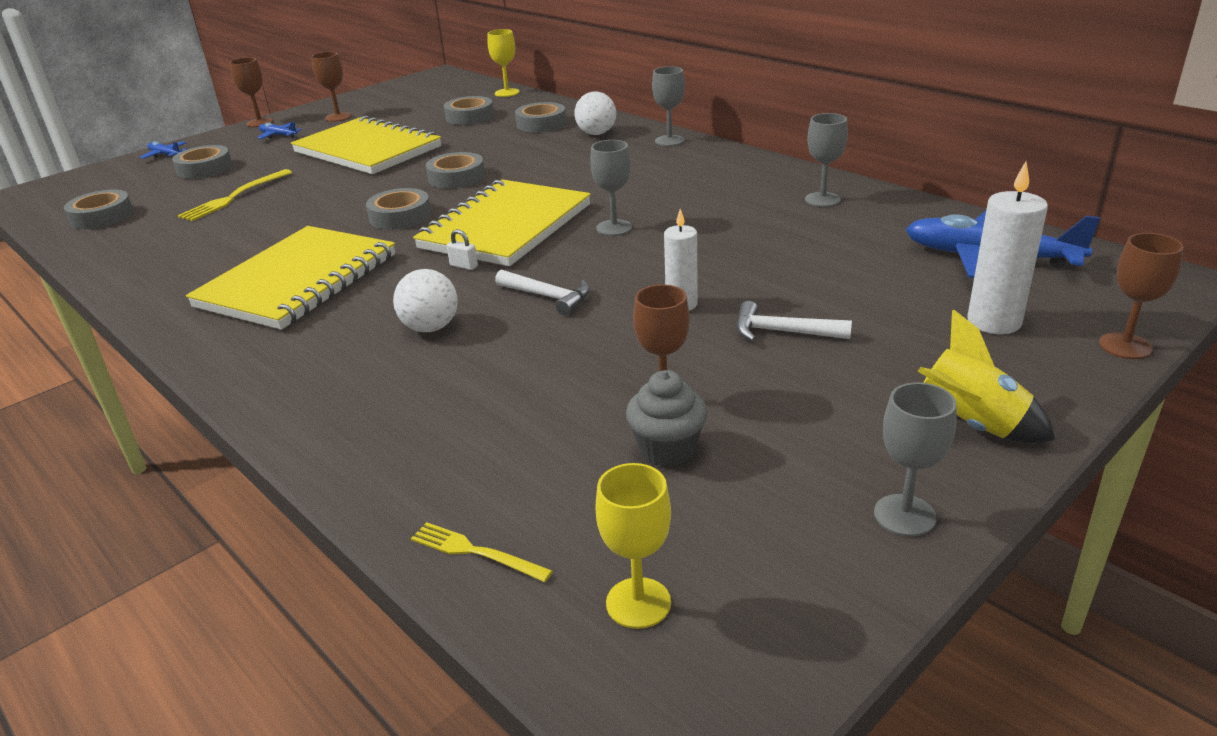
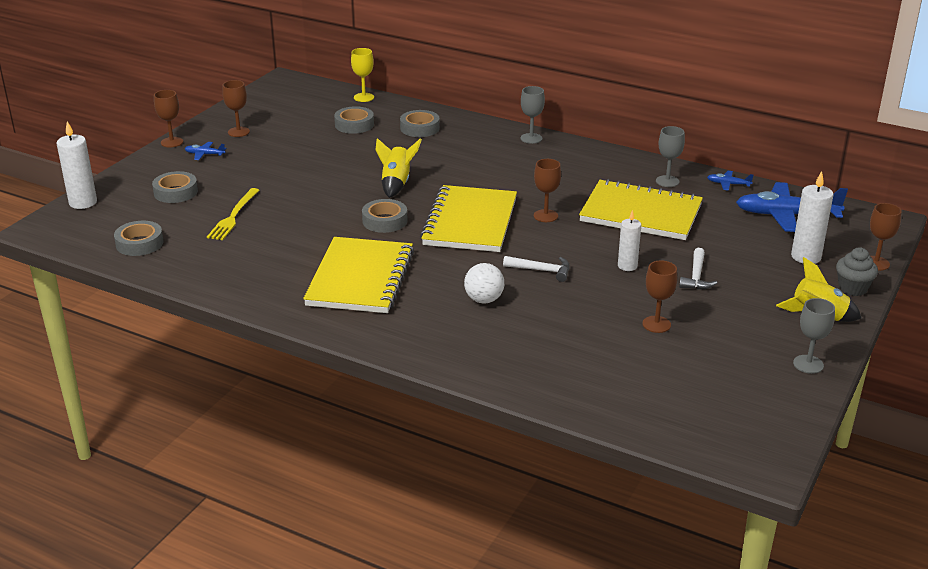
camera: 20 degrees left, 0 degrees up
(101, 172) = (83, 202): none -> white candle
(165, 155) = (122, 181): blue plane -> blue plane (728, 184)
(367, 150) = (299, 164): yellow notebook -> yellow notebook (641, 213)
(456, 177) = (396, 184): grey tape -> yellow rocket
(464, 266) = (467, 255): white padlock -> none
(475, 552) = (617, 414): yellow fork -> none
(596, 133) = (471, 135): white ball -> none
(614, 228) = (545, 216): grey goblet -> brown goblet
(638, 603) = (711, 421): yellow goblet -> none
(667, 449) = (677, 351): grey cupcake -> grey cupcake (852, 288)
(782, 332) = (696, 277): white hammer -> white hammer turned 75 degrees counterclockwise

